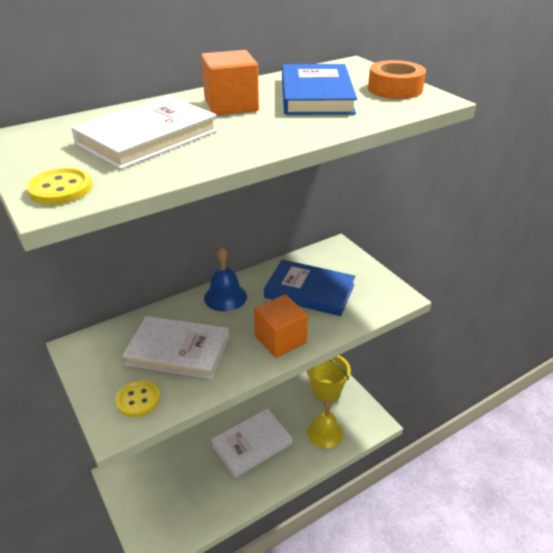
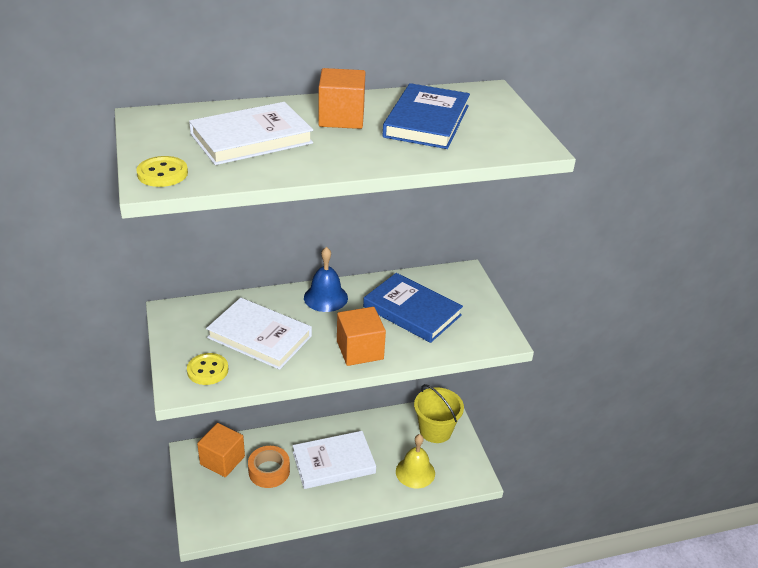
camera: 15 degrees right, 0 degrees up
(149, 472) = (222, 460): none -> orange cube
(395, 89) = (508, 128): orange tape -> orange tape (269, 471)

